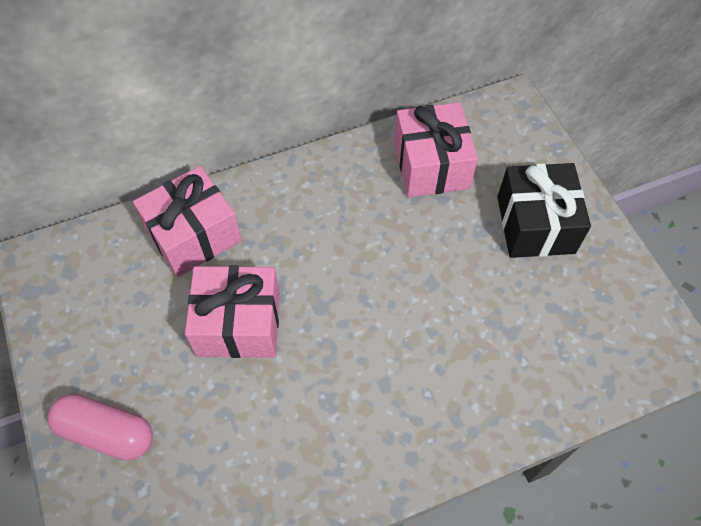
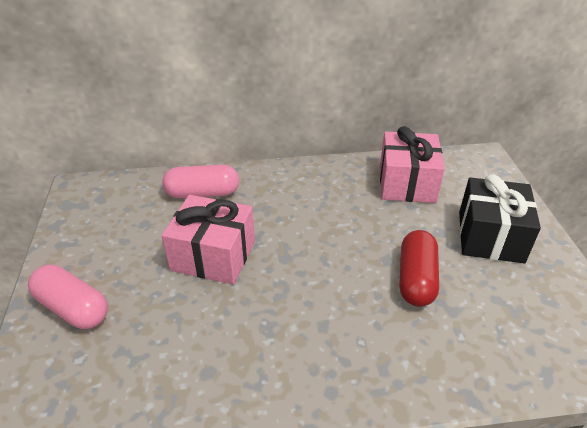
camera: 15 degrees right, 20 degrees down
(193, 235) = (203, 193): pink gift -> pink capsule
(467, 301) = (416, 279): none -> red capsule

